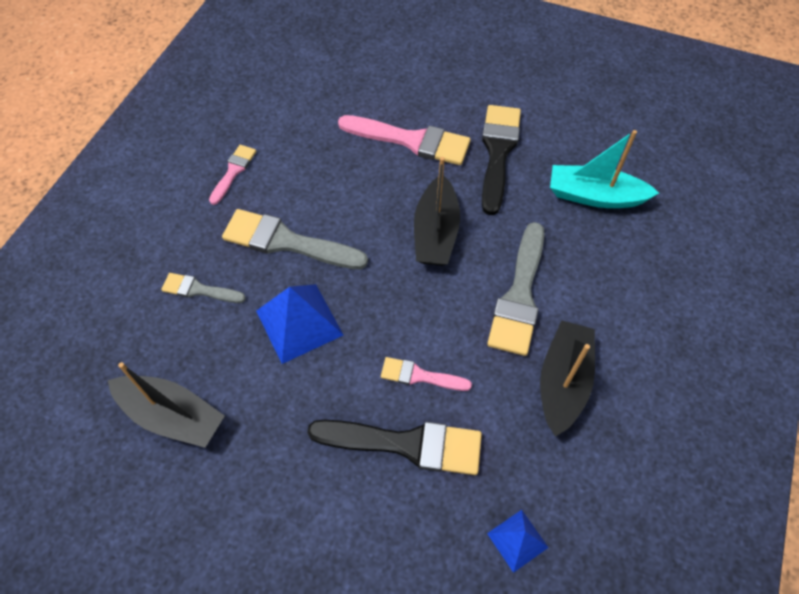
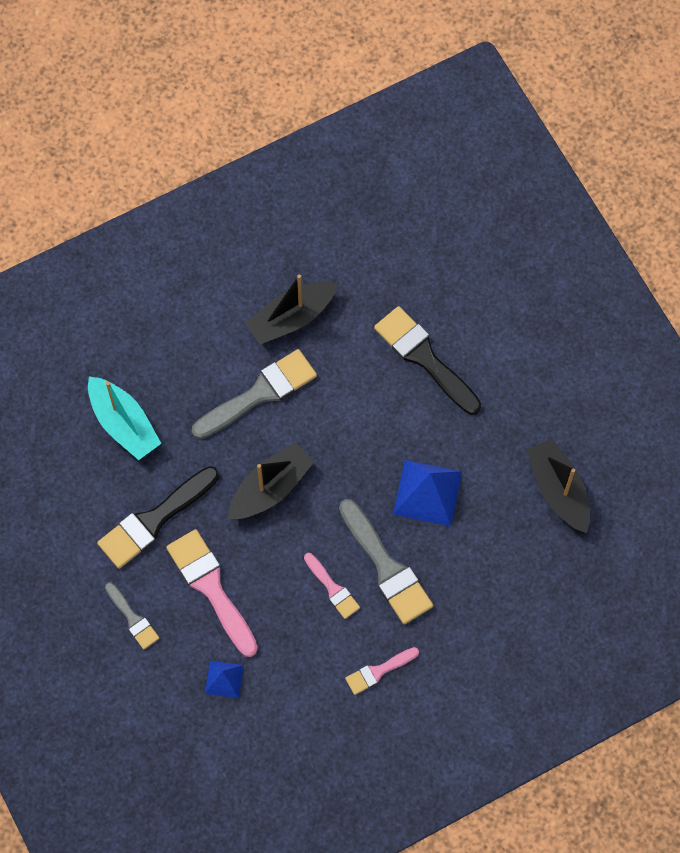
camera: 140 degrees left, 10 degrees up
(199, 290) = (479, 575): grey brush -> grey brush (133, 618)
(420, 376) = (378, 392): pink brush -> pink brush (332, 588)
(517, 540) = (407, 259): blue pyramid -> blue pyramid (224, 679)

